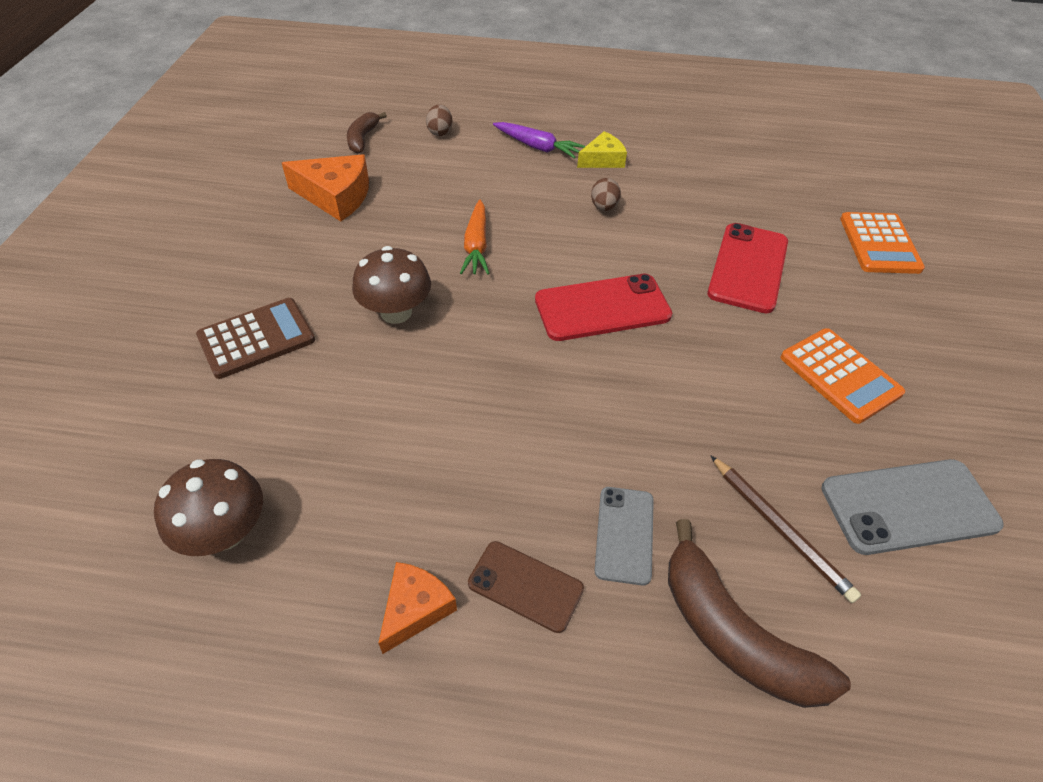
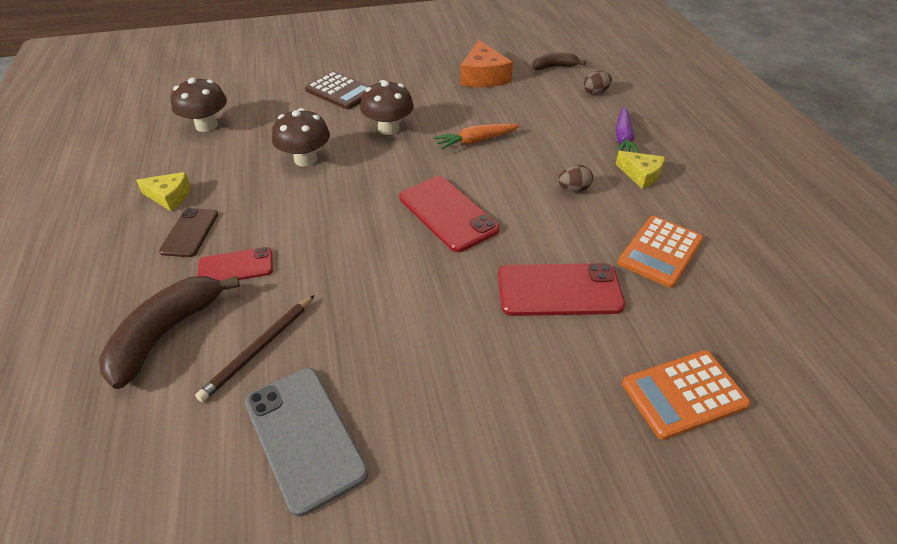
camera: 70 degrees right, 5 degrees down
(415, 414) = (305, 159): none -> brown mushroom
(415, 609) = (170, 196): orange cheese -> yellow cheese
(624, 534) = (236, 267): grey phone -> red phone
(840, 375) = (447, 373): orange calculator -> orange calculator (660, 251)

